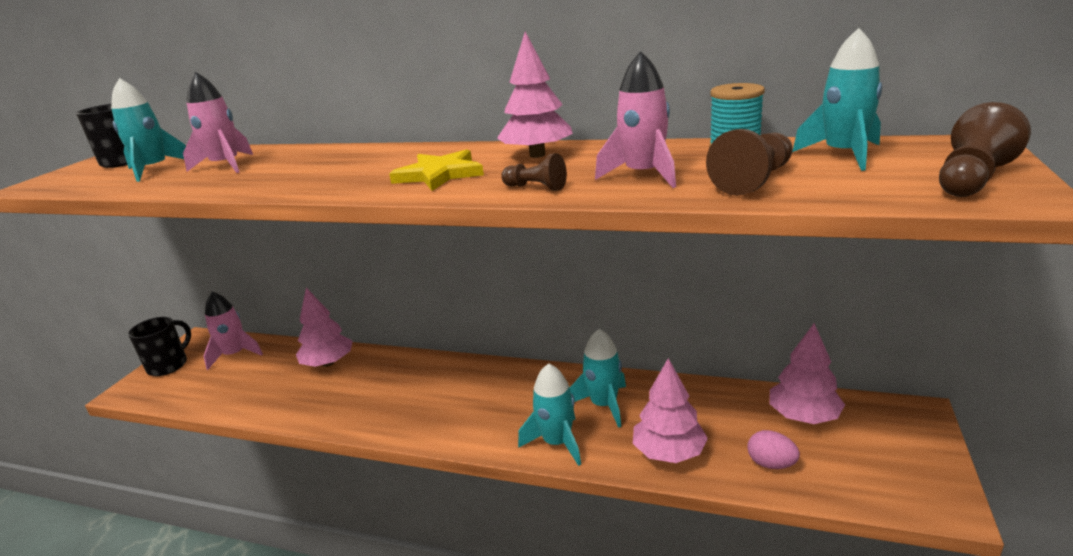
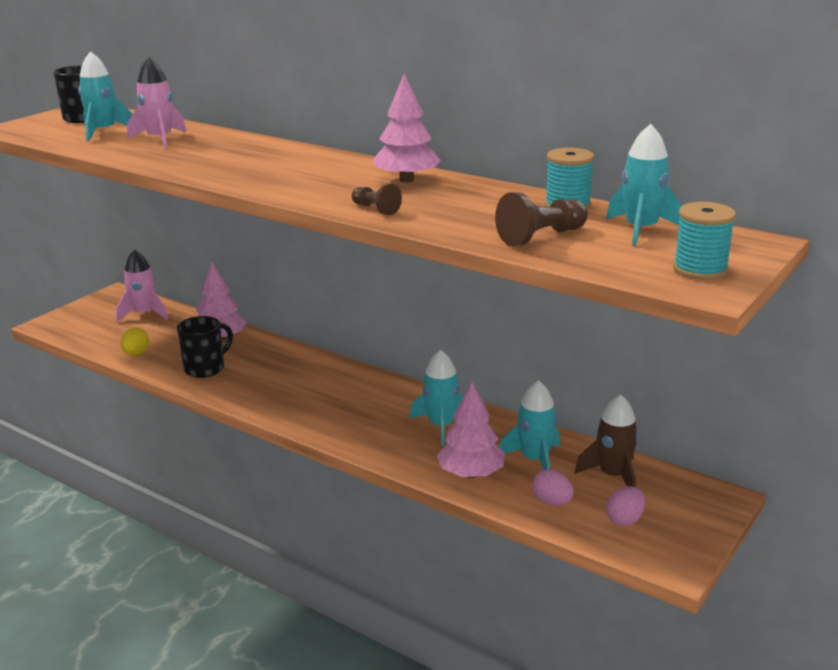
camera: 15 degrees right, 0 degrees up
(168, 365) = (86, 311): black mug -> black mug (205, 368)
(241, 401) = (136, 354): none -> yellow egg
(439, 174) = (315, 182): yellow star -> none
(557, 443) = (381, 444): turquoise rocket -> turquoise rocket (534, 460)
(643, 175) = (466, 215): pink rocket -> none
(803, 416) = (613, 475): pink tree -> brown rocket
(854, 465) = (624, 520): none -> pink egg
(972, 179) = (700, 269): brown pawn -> turquoise spool

